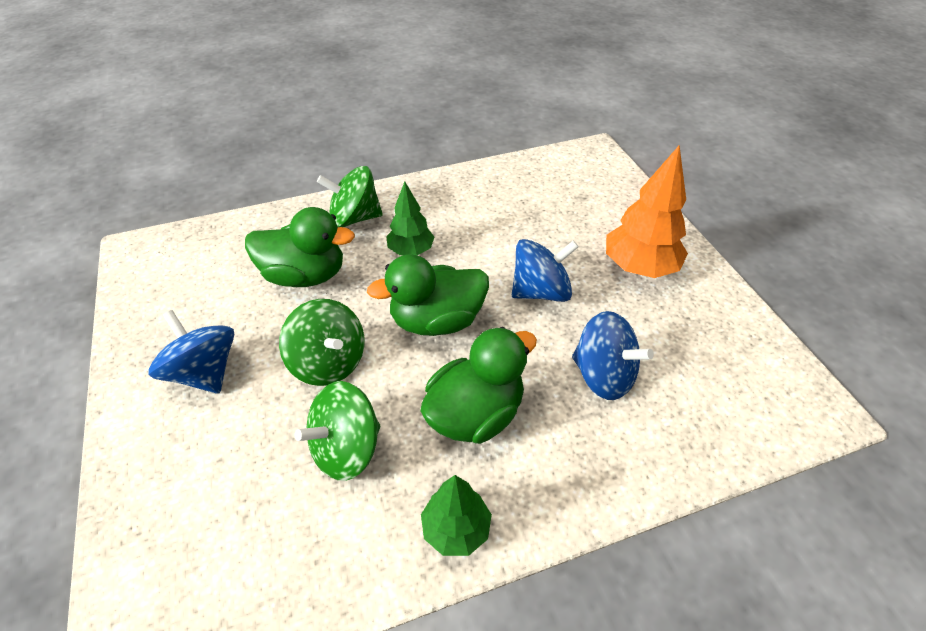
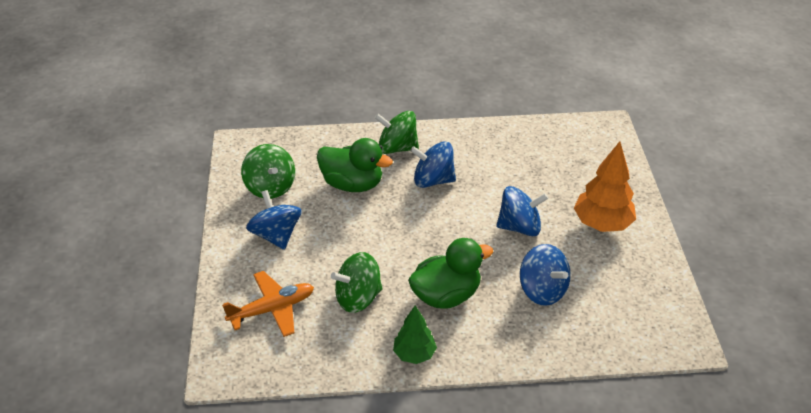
camera: 15 degrees right, 5 degrees down
(212, 502) = (272, 309): none -> orange plane
(329, 362) = (357, 245): green spinning top -> green spinning top (270, 187)
(411, 251) = (433, 180): green tree -> blue spinning top
(436, 321) = (437, 232): green duck -> none

